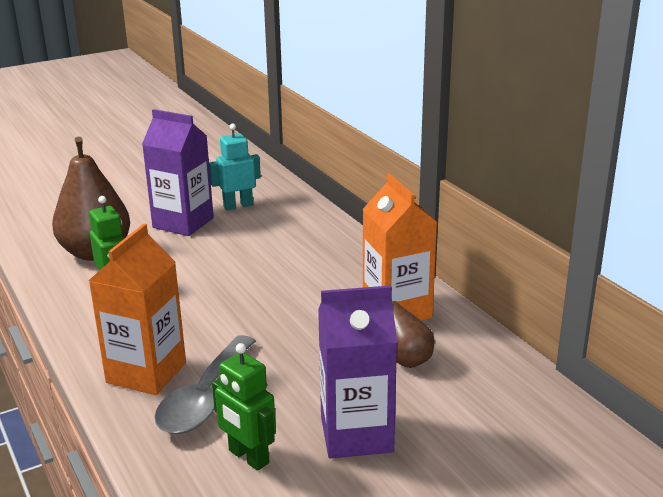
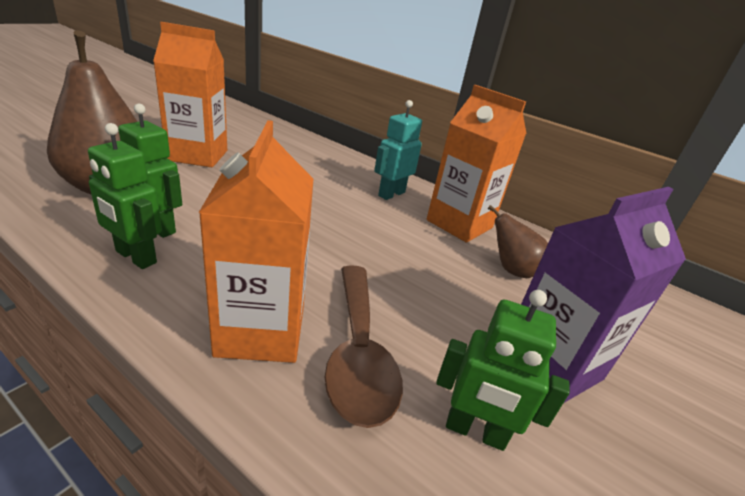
camera: 30 degrees left, 5 degrees up
(89, 311) = (135, 257): none -> green robot
(183, 223) = (198, 155): purple carton -> orange carton
(204, 398) = (358, 353): grey spoon -> brown spoon
(238, 206) = (244, 140): turquoise robot -> turquoise robot (391, 194)

